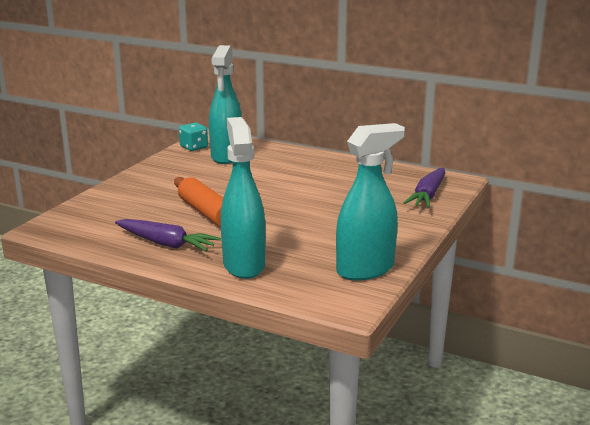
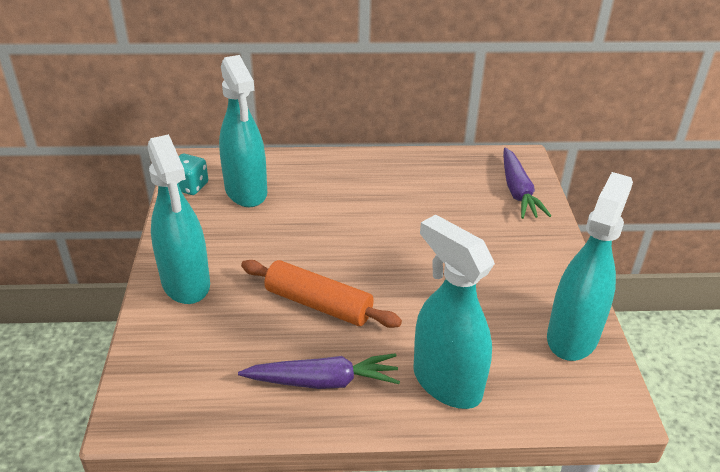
camera: 30 degrees left, 15 degrees up
(138, 186) = (186, 283): none -> turquoise spray bottle

